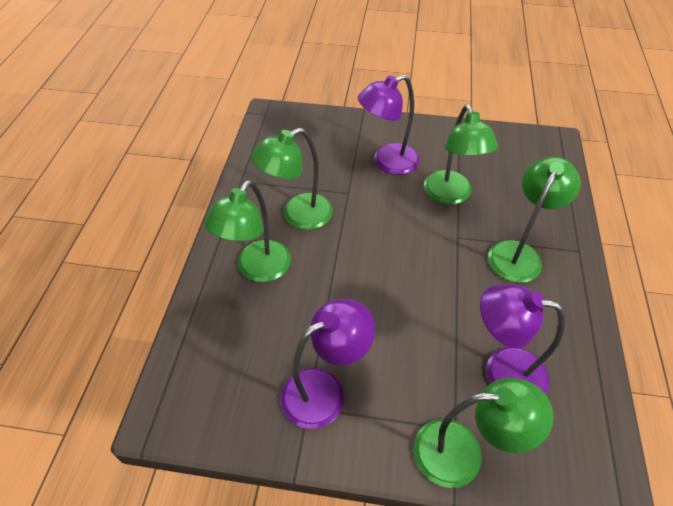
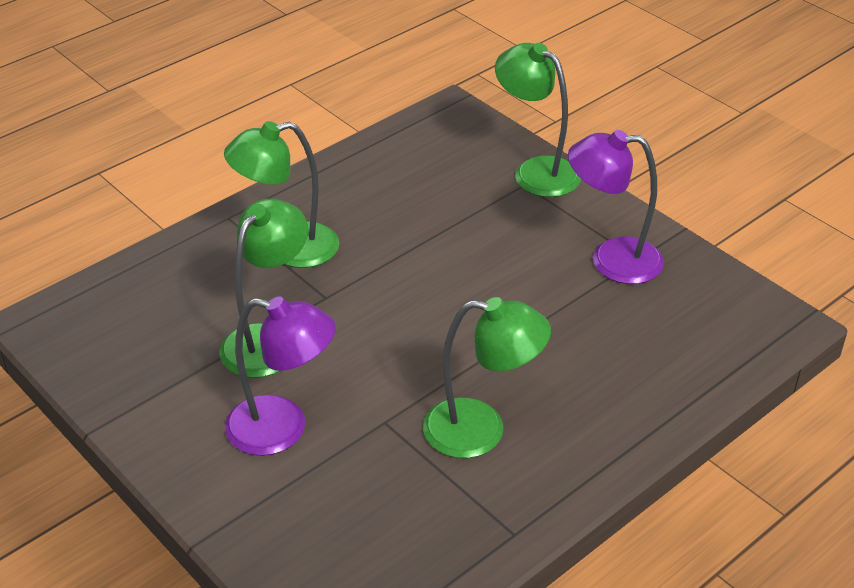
camera: 140 degrees left, 10 degrees down
(257, 269) = (590, 397): green lamp -> none
(502, 371) = (439, 190): purple lamp -> none

